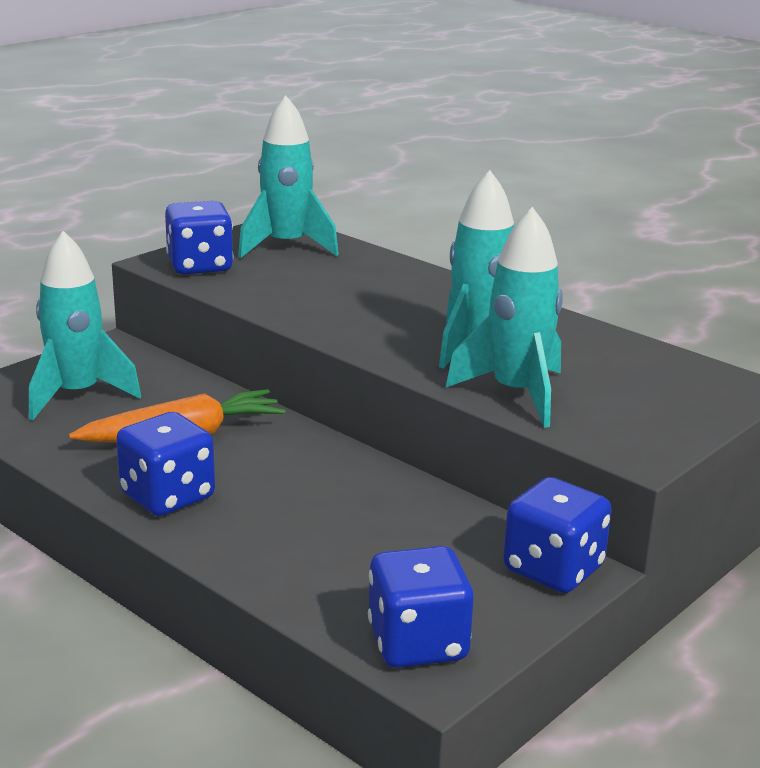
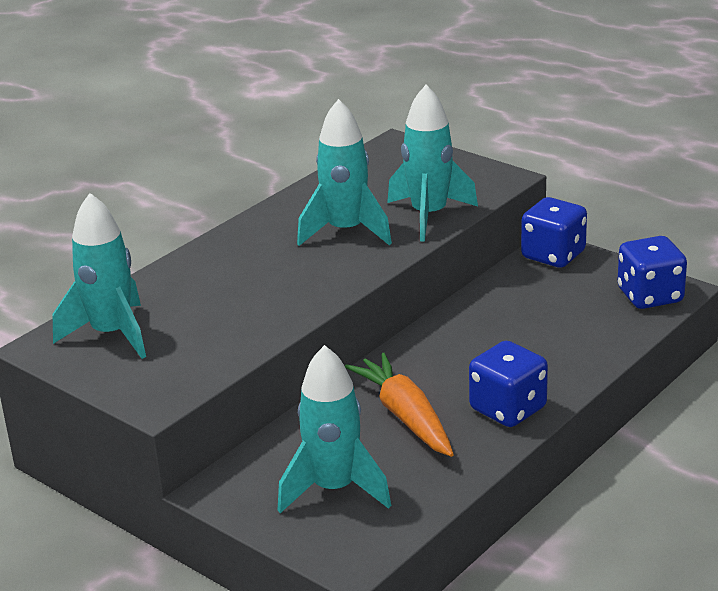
camera: 90 degrees left, 5 degrees up
(200, 266) = (169, 377): blue dice -> none

